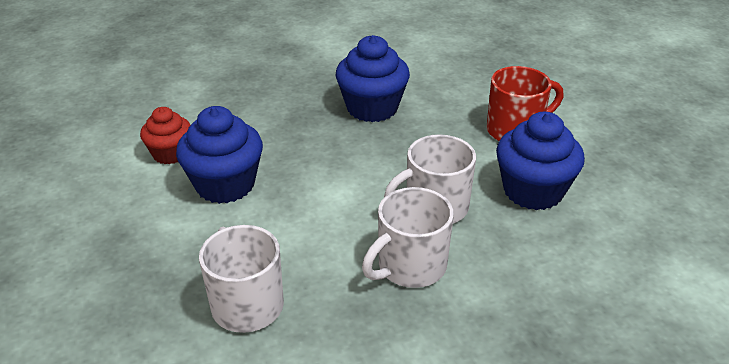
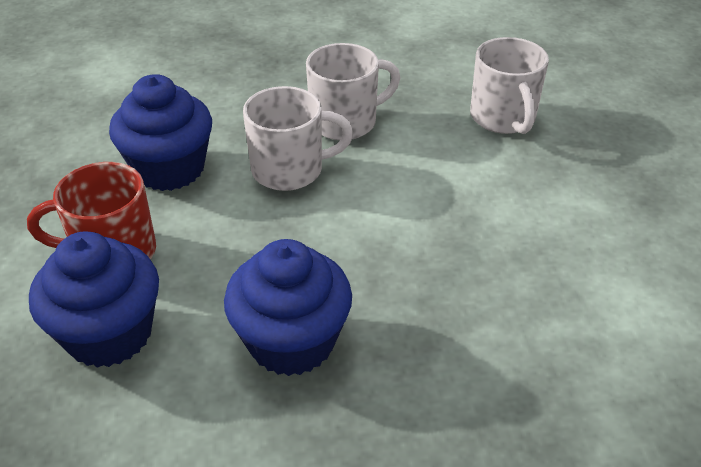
camera: 165 degrees left, 5 degrees up
(170, 154) = (616, 309): red cupcake -> none
(225, 185) = (531, 243): blue cupcake -> blue cupcake (109, 333)

